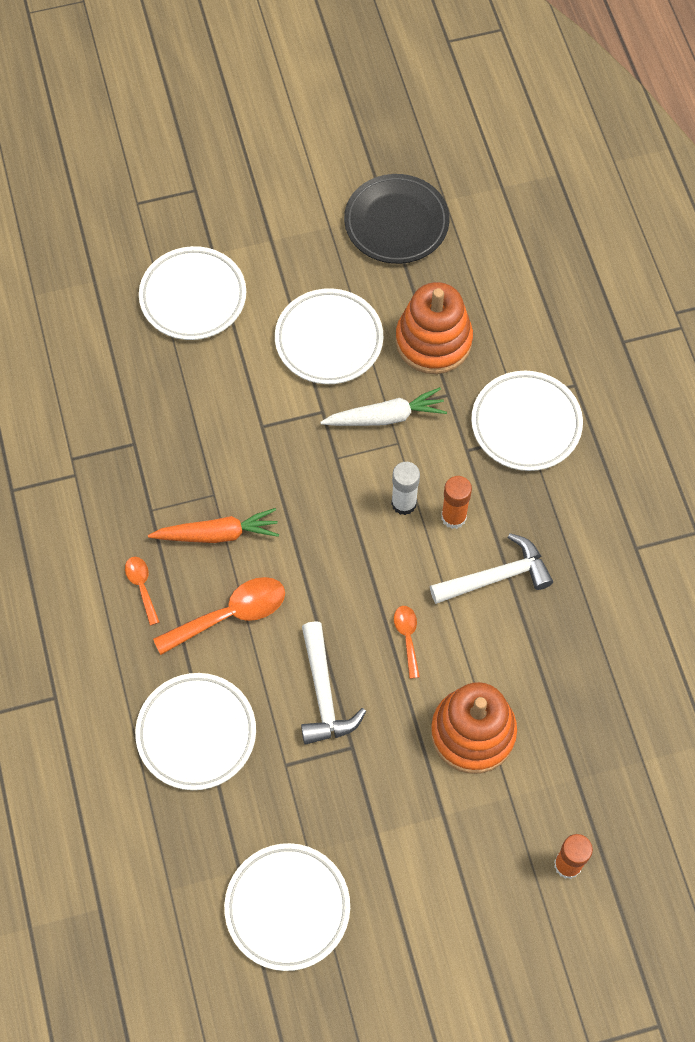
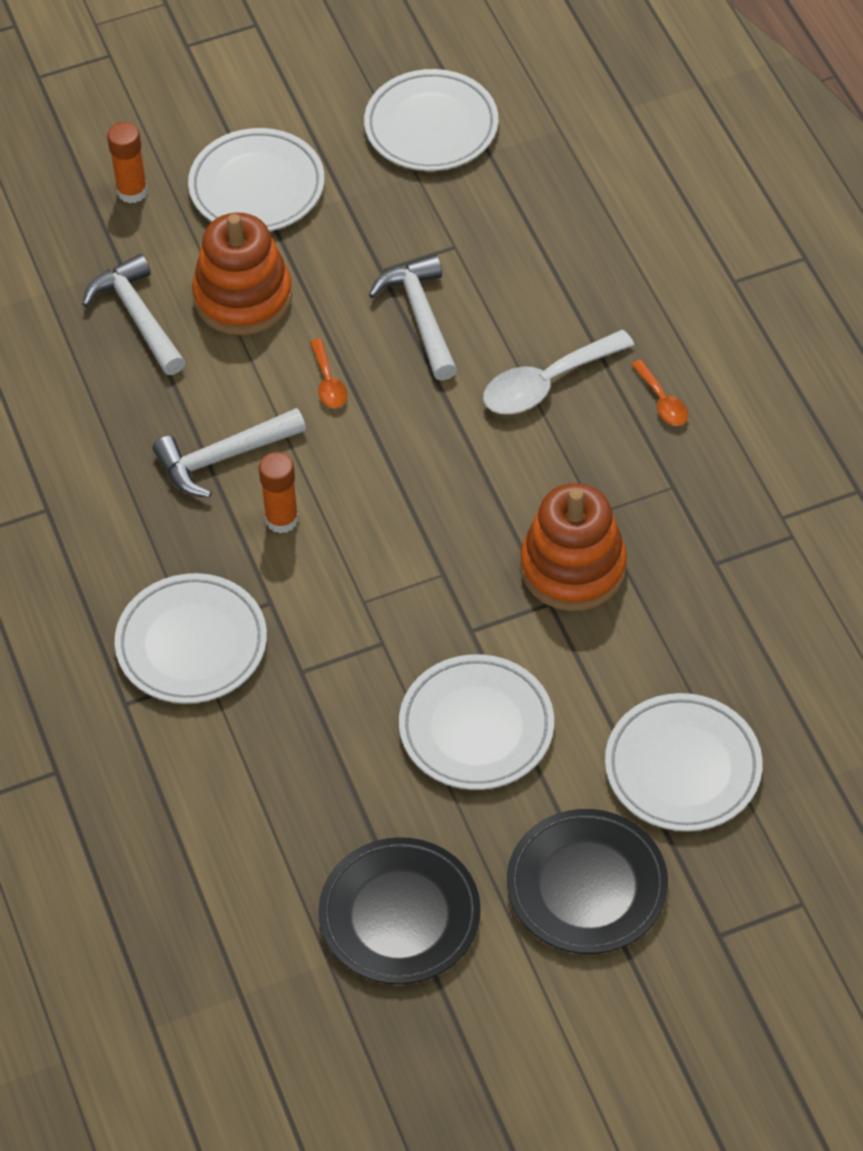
camera: 175 degrees right, 10 degrees down
(196, 733) = (562, 264): white plate -> white plate (257, 187)
(217, 534) = (581, 468): orange carrot -> none
(230, 615) = (547, 383): orange spoon -> white spoon
(272, 228) = (586, 886): none -> black plate
(386, 417) = (383, 632): white carrot -> none
(404, 503) = (348, 529): white glue stick -> none
(433, 341) = (327, 742): orange stacking toy -> orange stacking toy (573, 567)
(563, 723) = (138, 317): none -> white hammer

